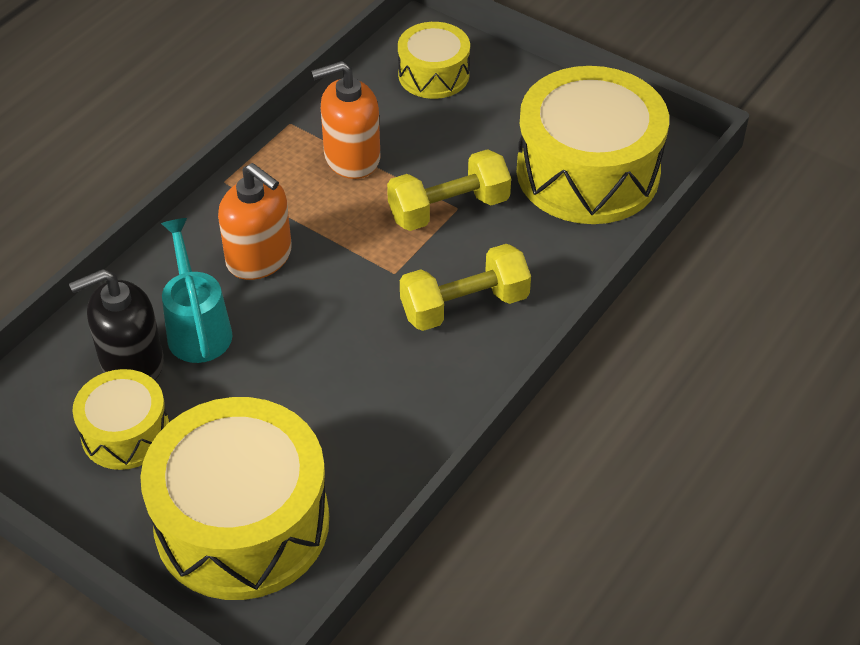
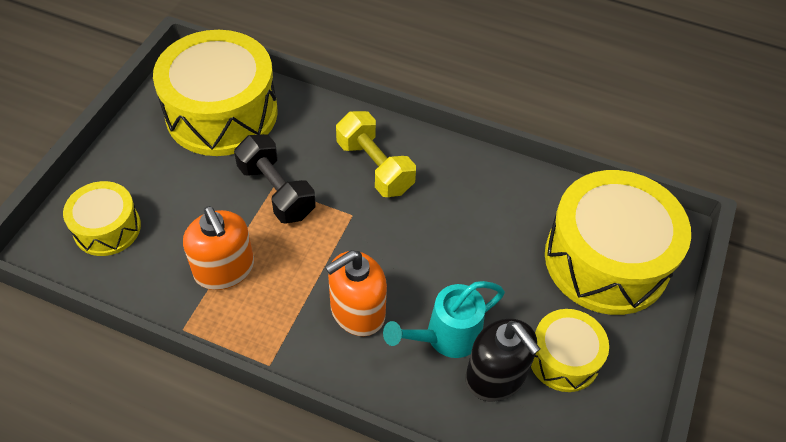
camera: 105 degrees left, 5 degrees up
(259, 257) = (357, 311): orange soap dispenser -> orange soap dispenser turned 150 degrees counterclockwise
(448, 209) = (276, 191): yellow dumbbell -> black dumbbell

